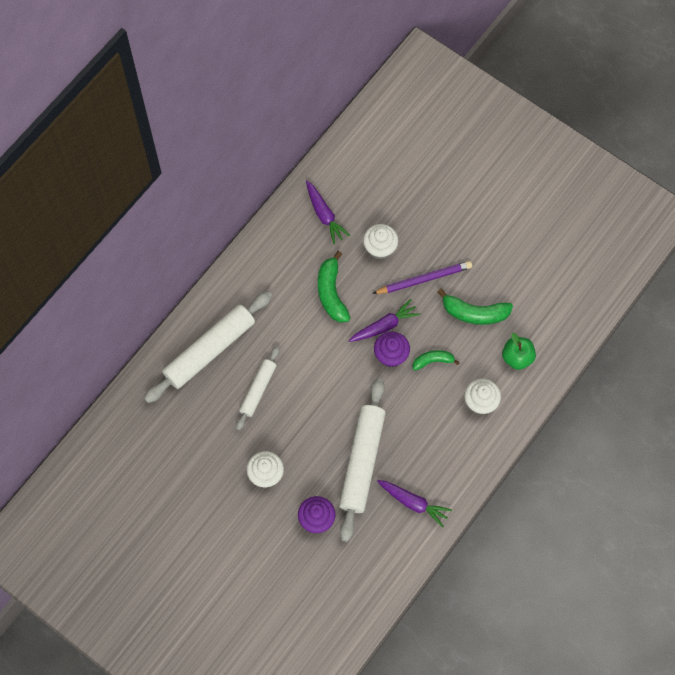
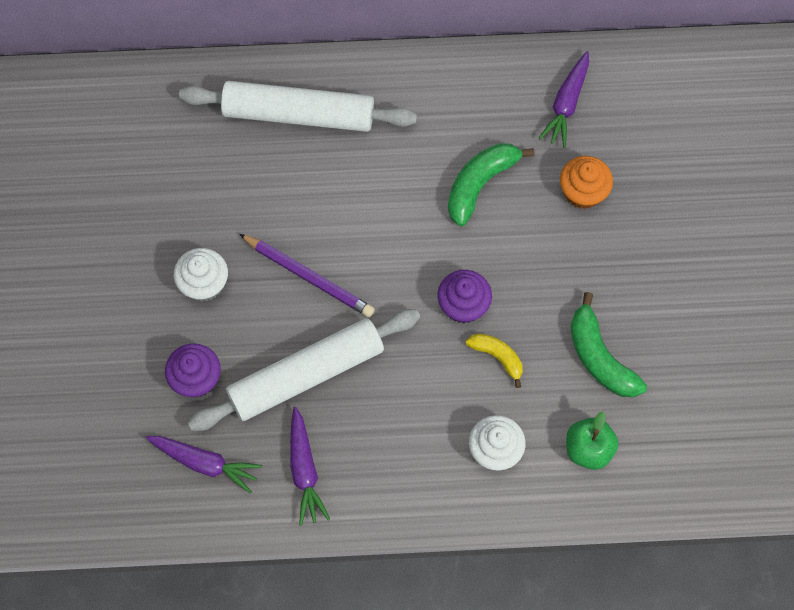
camera: 50 degrees right, 0 degrees up
(258, 390) = (296, 199): white rolling pin -> none
(380, 248) = (582, 192): white cupcake -> orange cupcake
(384, 326) = (492, 271): purple carrot -> purple carrot (205, 463)
(424, 279) = (589, 269): purple pencil -> purple pencil (309, 277)
(433, 361) = (497, 357): green banana -> yellow banana

